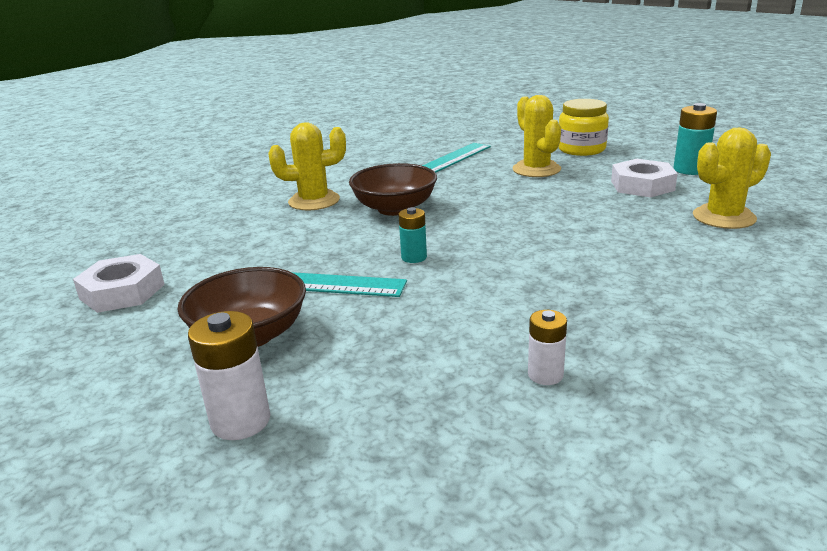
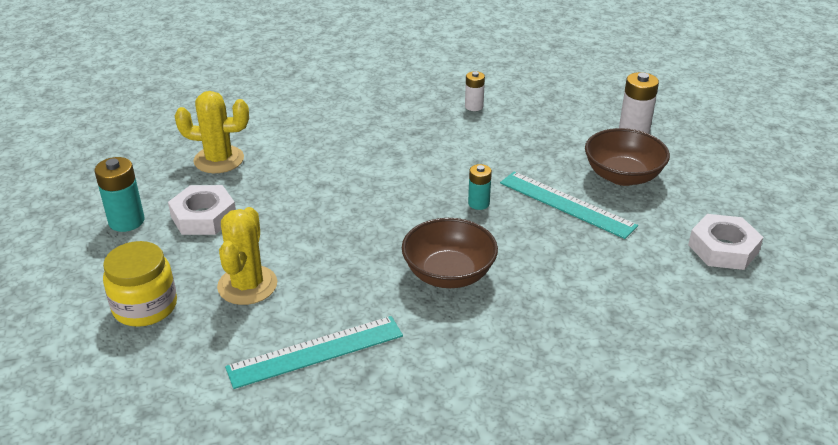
camera: 155 degrees left, 10 degrees up
(314, 201) = (523, 324): yellow cactus -> none

